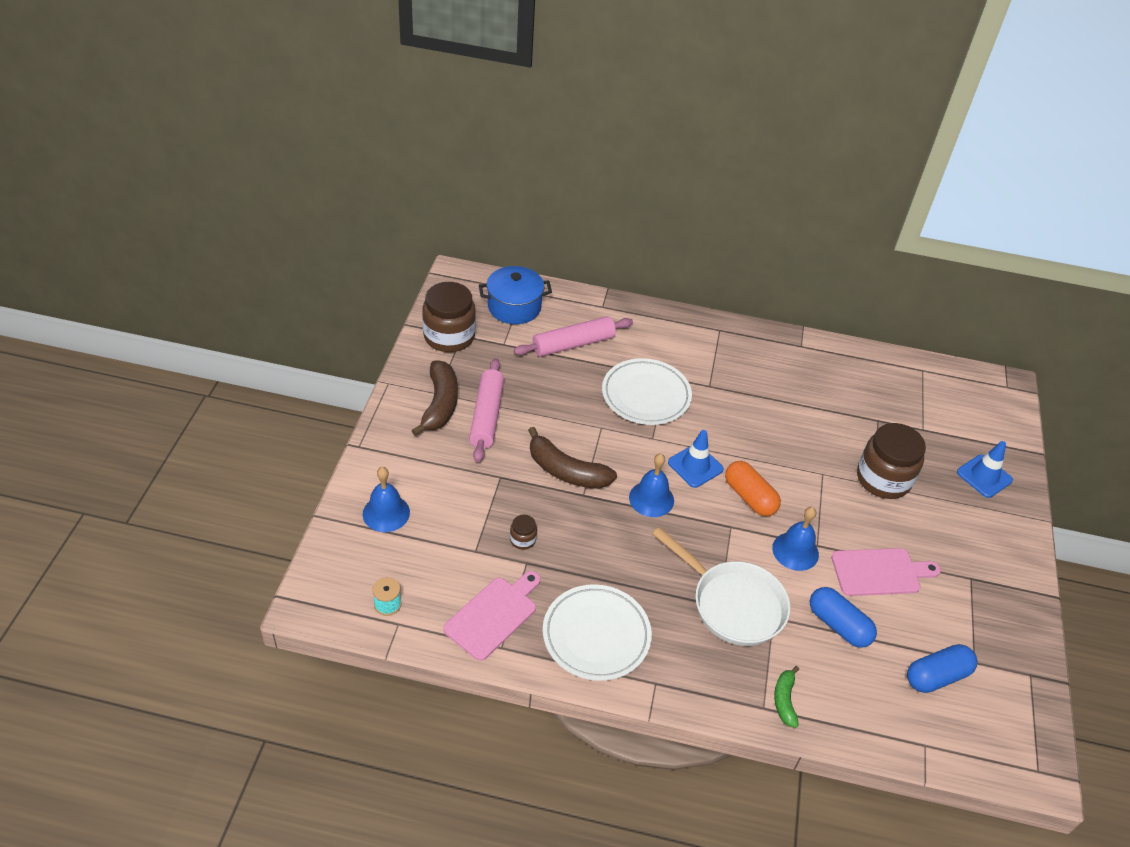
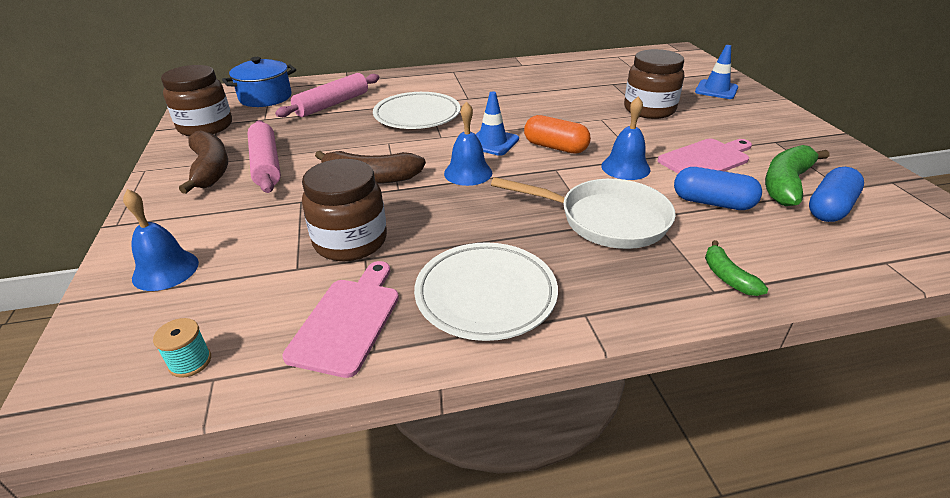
camera: 20 degrees left, 10 degrees down
(522, 540) = (350, 241): brown jar -> brown jar, size x2.29
(925, 634) = (786, 184): none -> green banana

